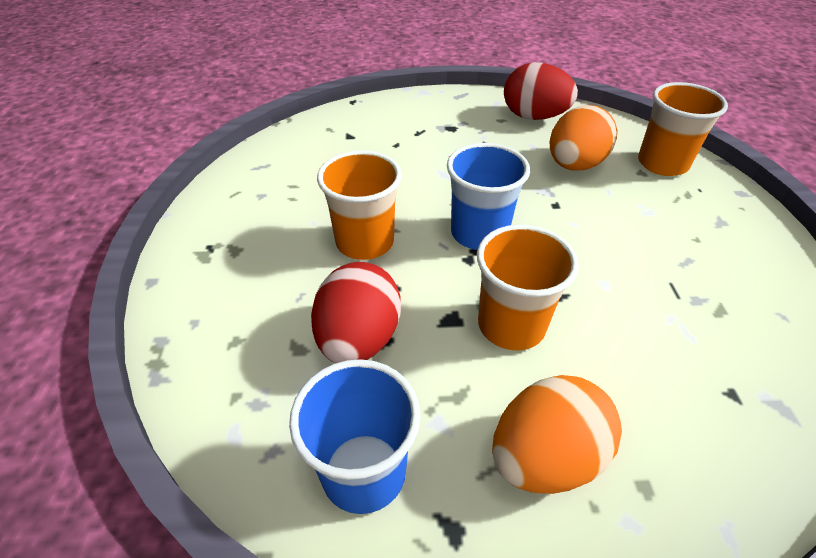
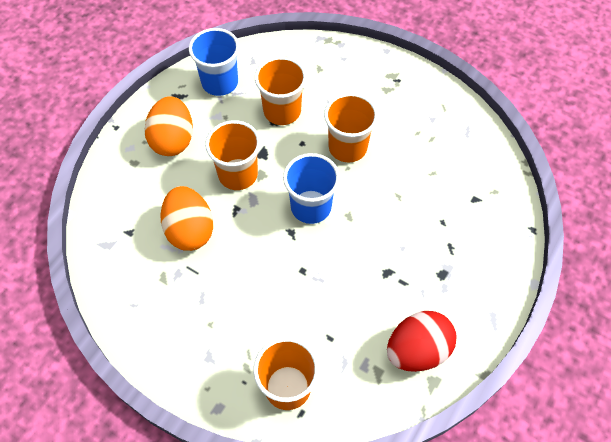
camera: 125 degrees right, 15 degrees up
(358, 339) = (282, 111): red egg -> orange cup
(574, 165) = (332, 320): orange egg -> orange egg (190, 230)

